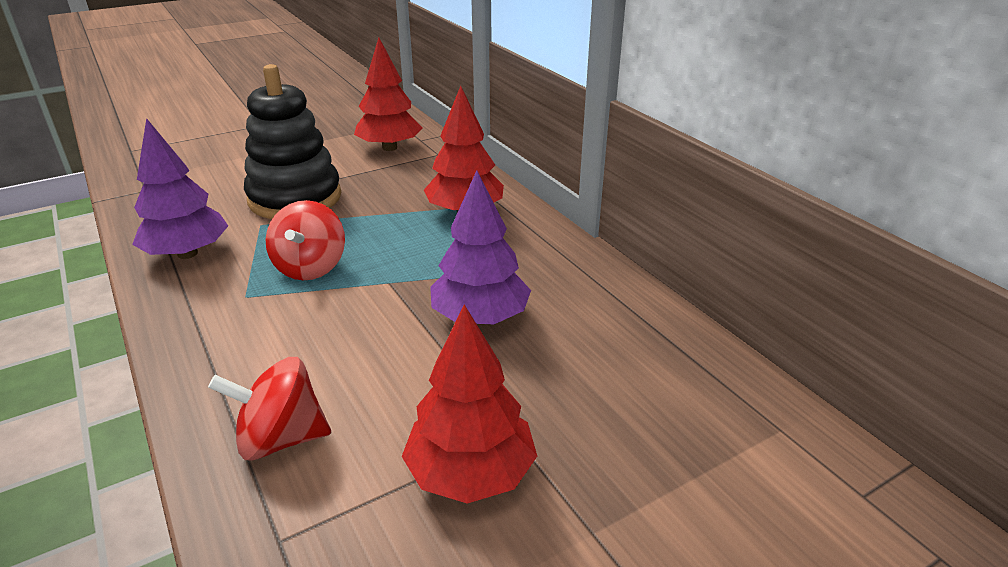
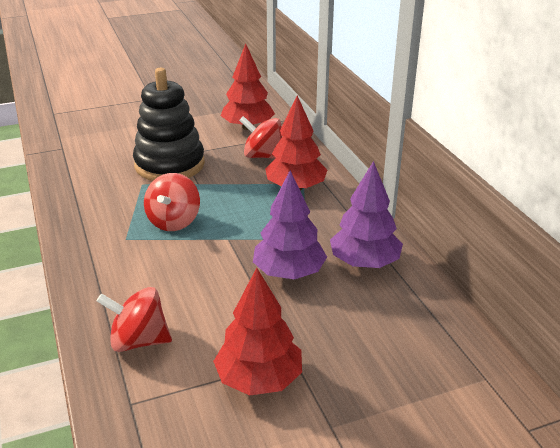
camera: 10 degrees right, 0 degrees up
(187, 253) = (88, 202): purple tree -> purple tree (364, 262)
(415, 179) = (263, 156): none -> red spinning top

